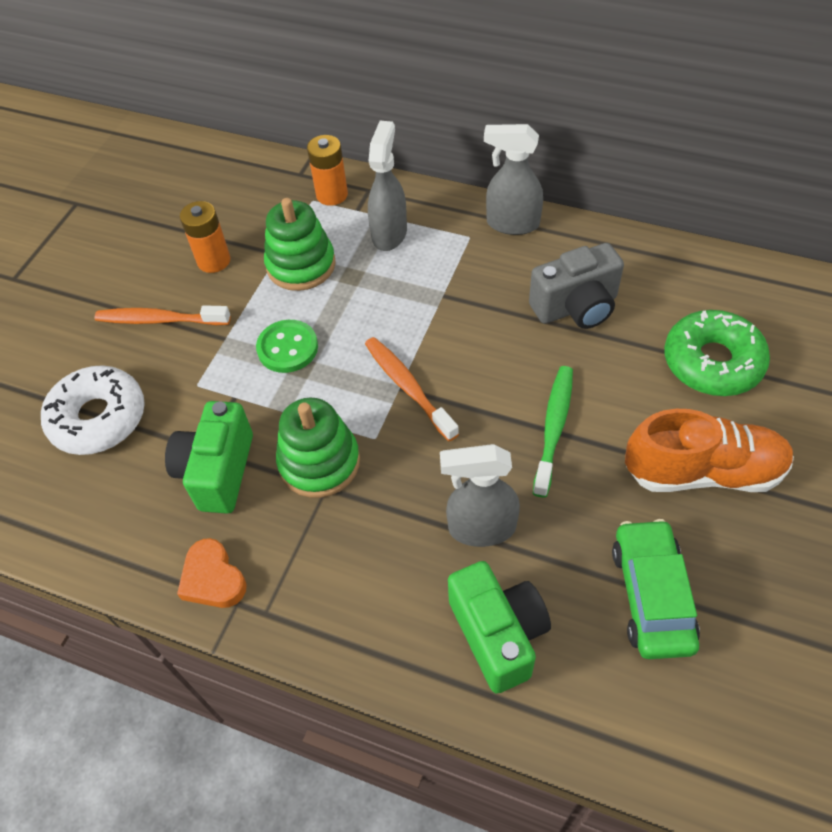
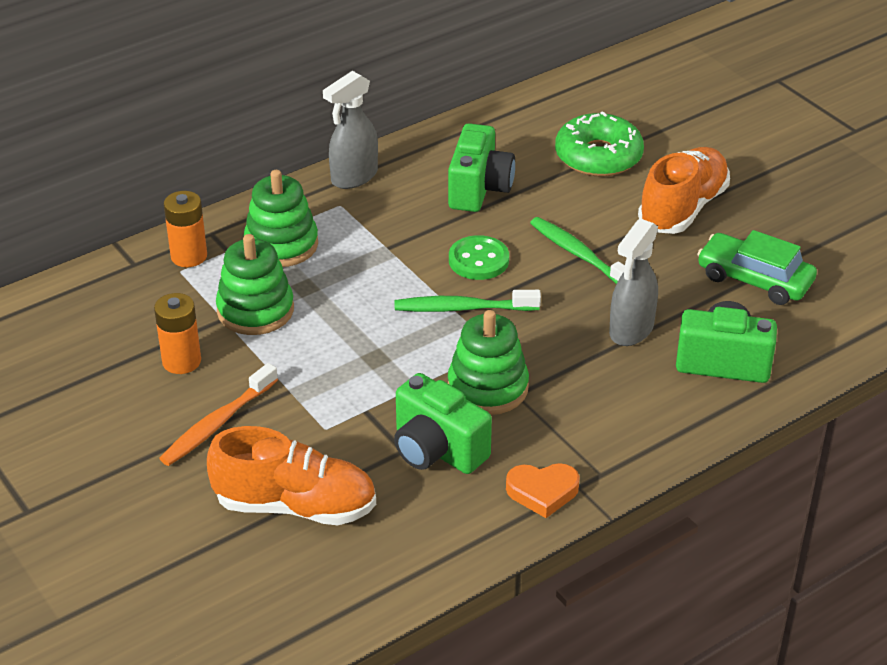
camera: 60 degrees left, 15 degrees down
(98, 418) = (296, 506): white donut -> orange shoe
(287, 348) = (345, 357): green button -> green button (478, 260)
(389, 233) = (281, 245): grey spray bottle -> green stacking toy
(408, 387) = (462, 308): orange toothbrush -> green toothbrush
(576, 307) = (479, 189): grey camera -> green camera

